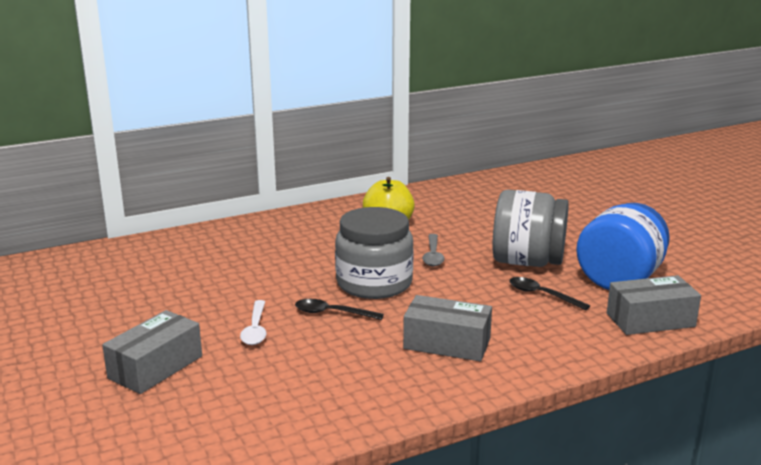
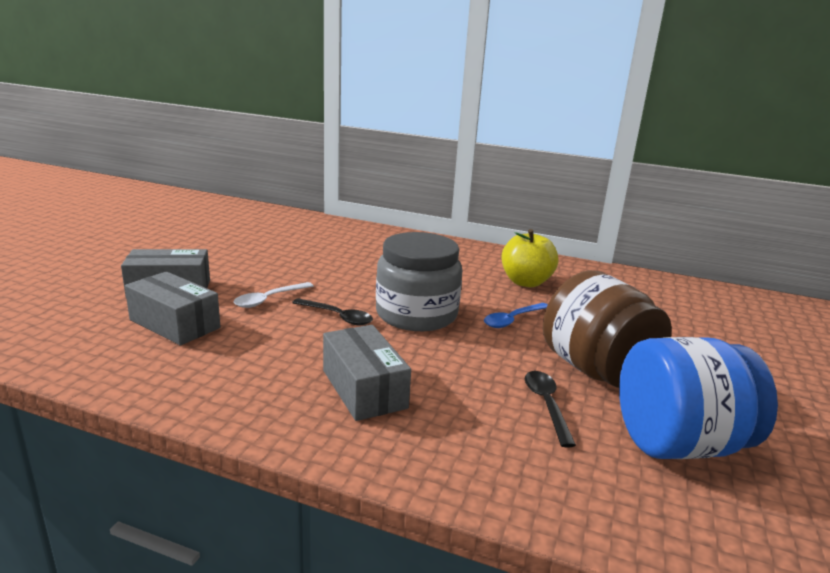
camera: 45 degrees right, 0 degrees up
(331, 313) = (338, 317): black spoon -> black spoon turned 150 degrees clockwise
(433, 255) = (512, 320): grey spoon -> blue spoon
(527, 262) = (596, 370): grey jar -> brown jar
(650, 320) = (627, 508): grey box -> grey box (174, 324)

